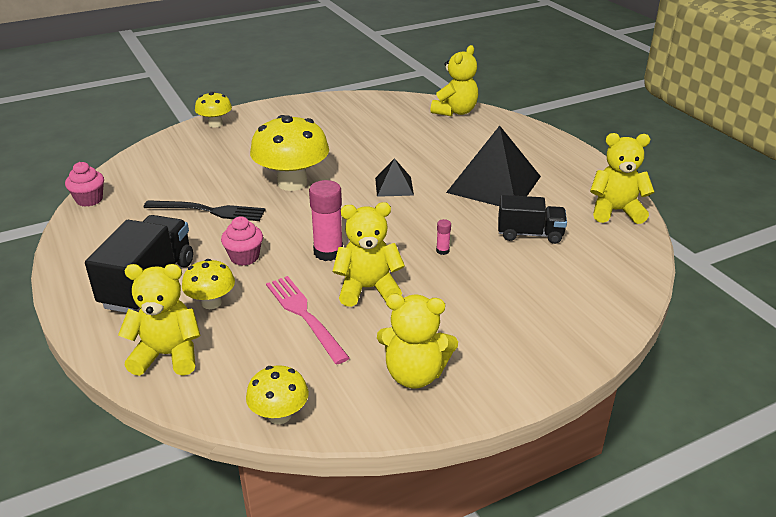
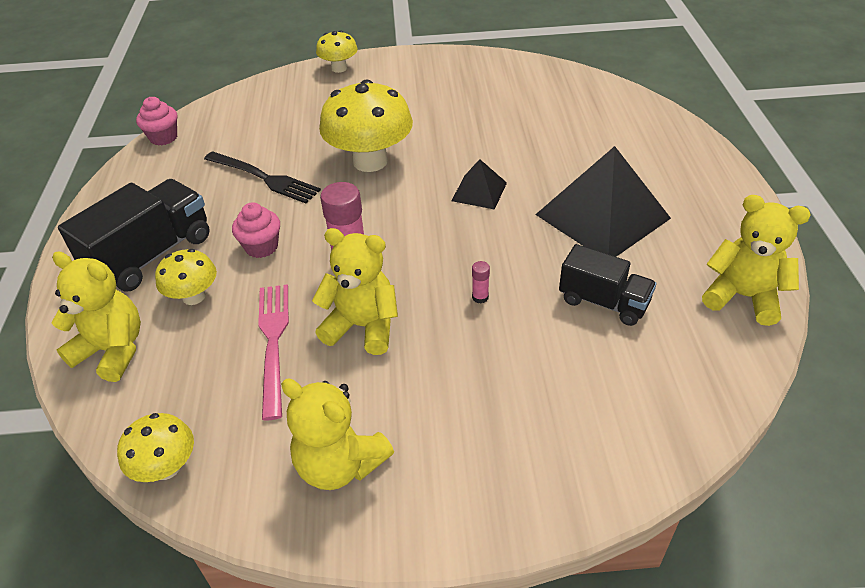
camera: 25 degrees right, 10 degrees up
(455, 111) = (617, 101): yellow teddy bear -> none

